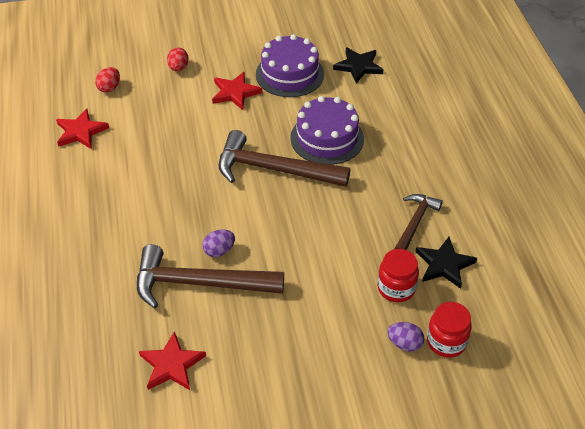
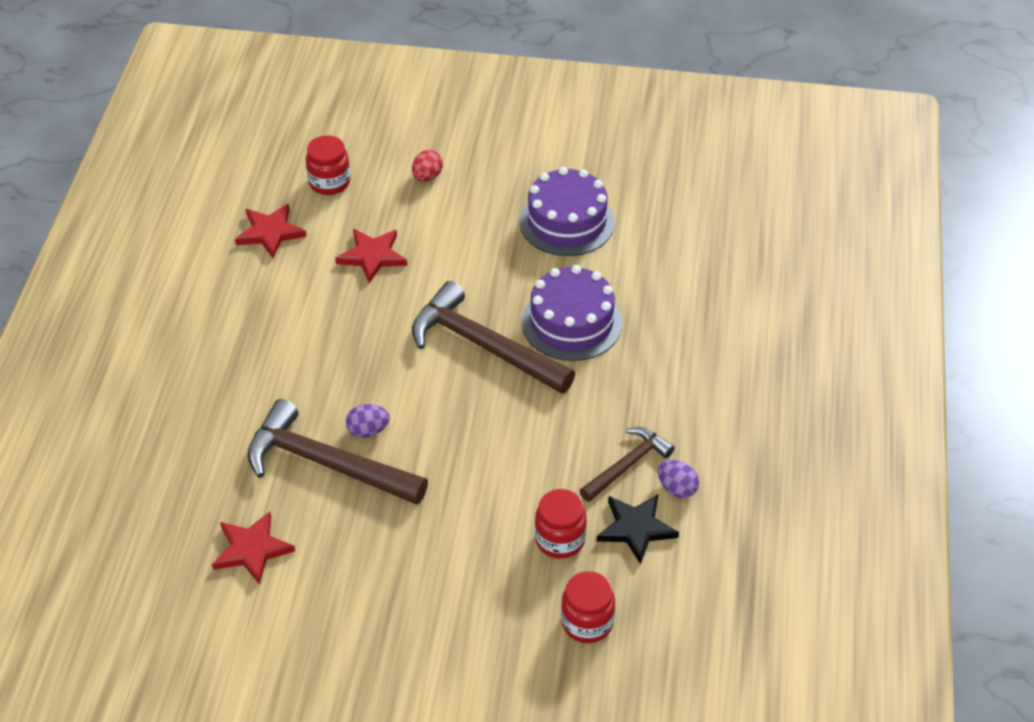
camera: 20 degrees right, 0 degrees up
(109, 88) = (329, 182): red egg -> red jar
(235, 92) = (484, 229): red star -> red star (372, 256)
(358, 66) = (664, 234): black star -> none
(404, 344) = (534, 609): purple egg -> purple egg (677, 488)

